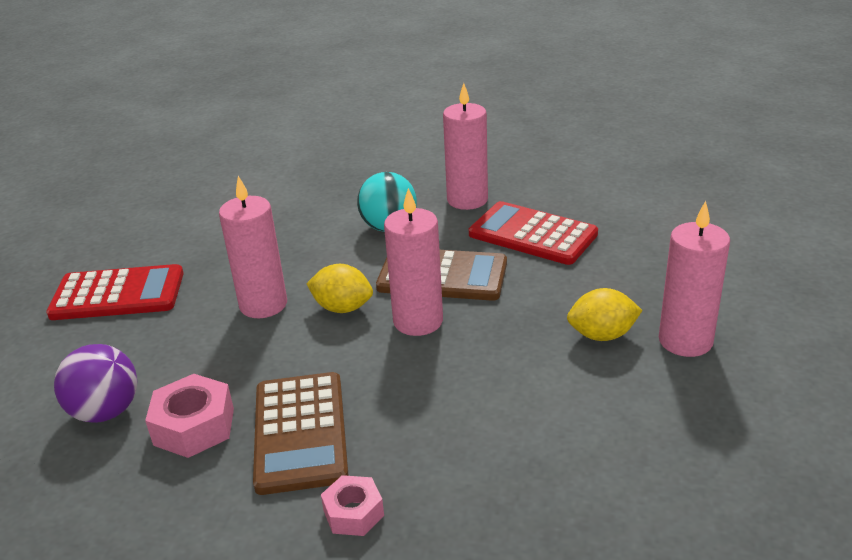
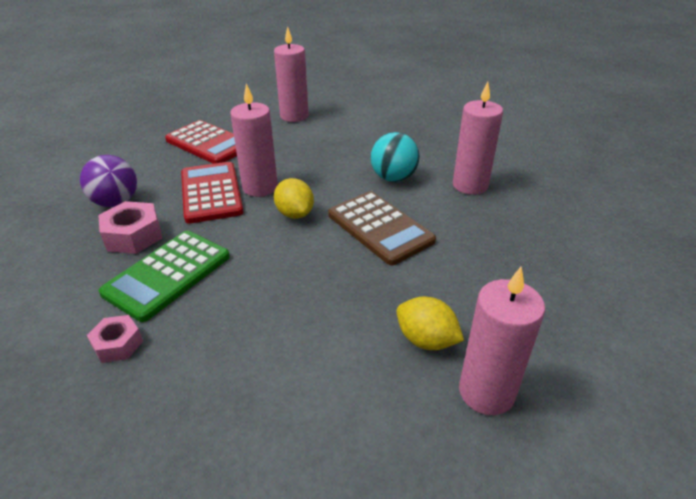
camera: 40 degrees right, 5 degrees up
(300, 432) = (168, 275): brown calculator -> green calculator
(418, 321) = (322, 249): pink candle -> pink candle (294, 116)
(532, 234) = (482, 234): red calculator -> red calculator (211, 193)

